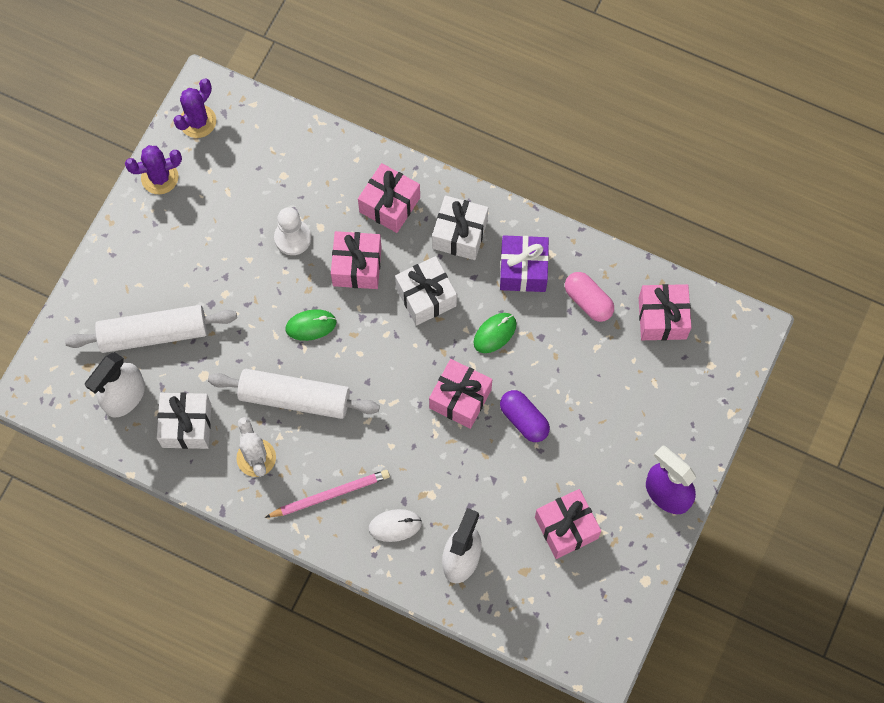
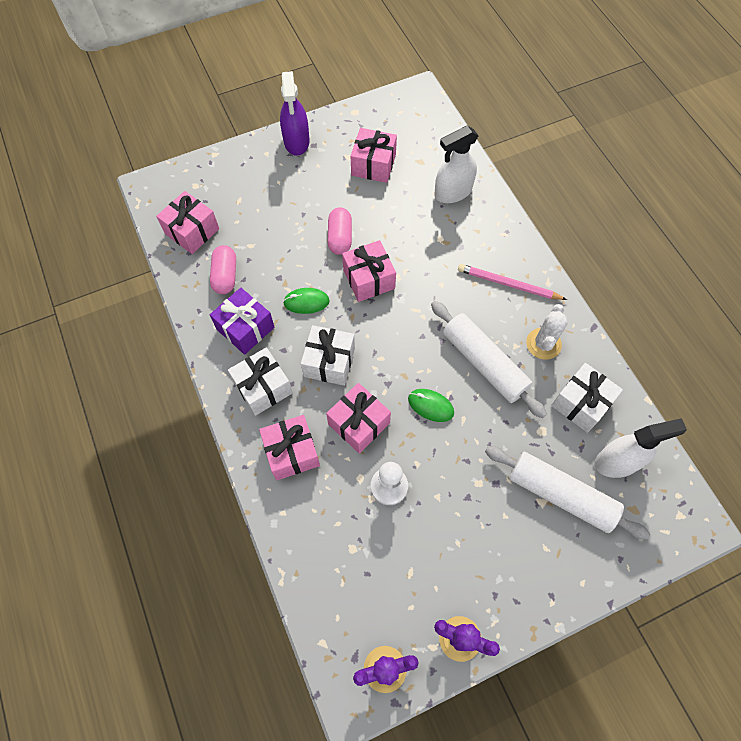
camera: 140 degrees left, 5 degrees down
(395, 526) = (479, 237): white mouse -> none
(524, 420) = (340, 238): purple capsule -> pink capsule

